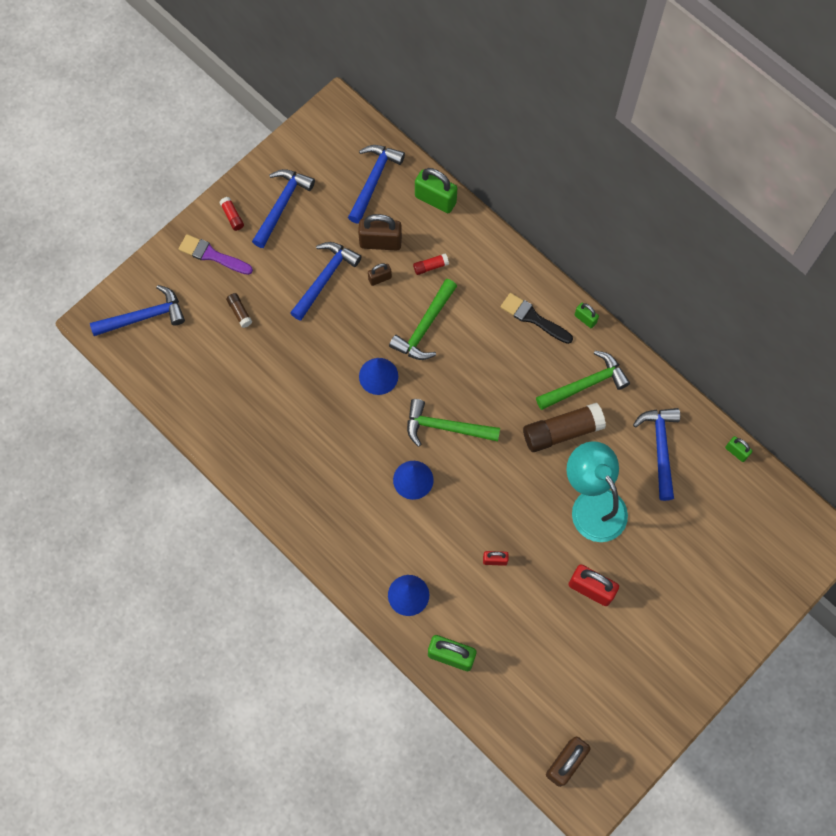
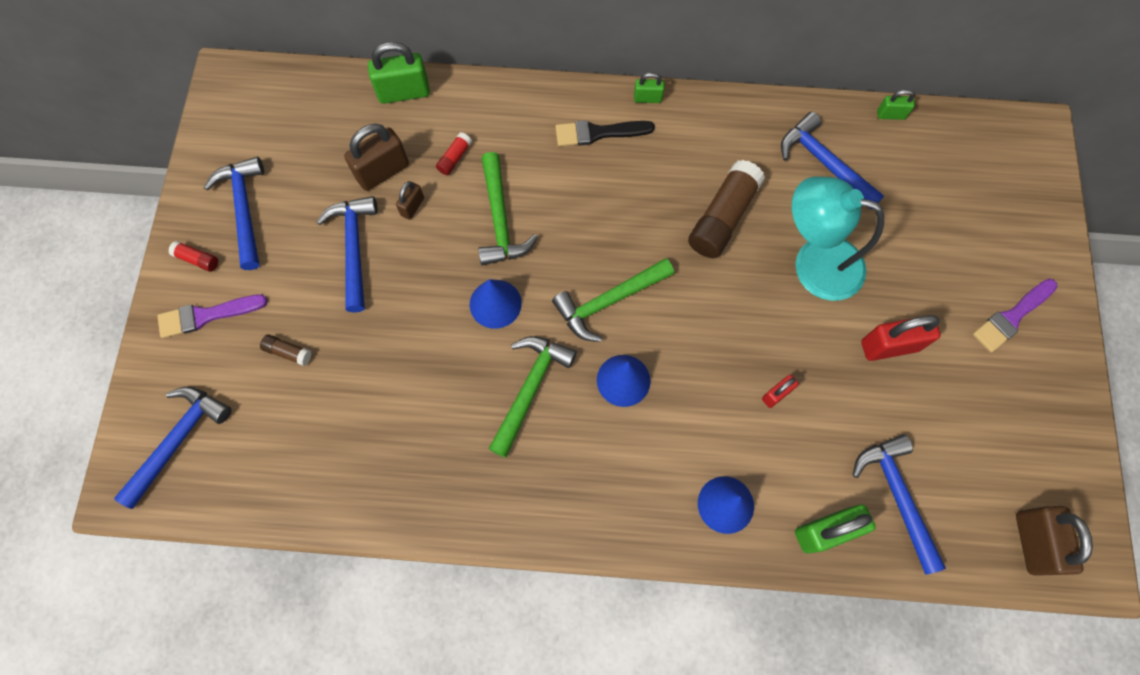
camera: 40 degrees left, 0 degrees up
(374, 180) = (324, 117): blue hammer -> blue hammer (896, 495)
(586, 384) = (703, 156): green hammer -> green hammer (530, 388)
(686, 635) = (1012, 317): none -> purple brush

